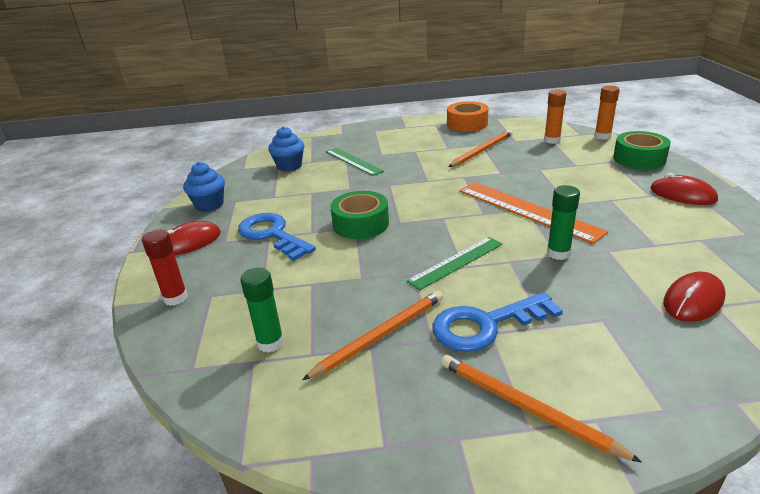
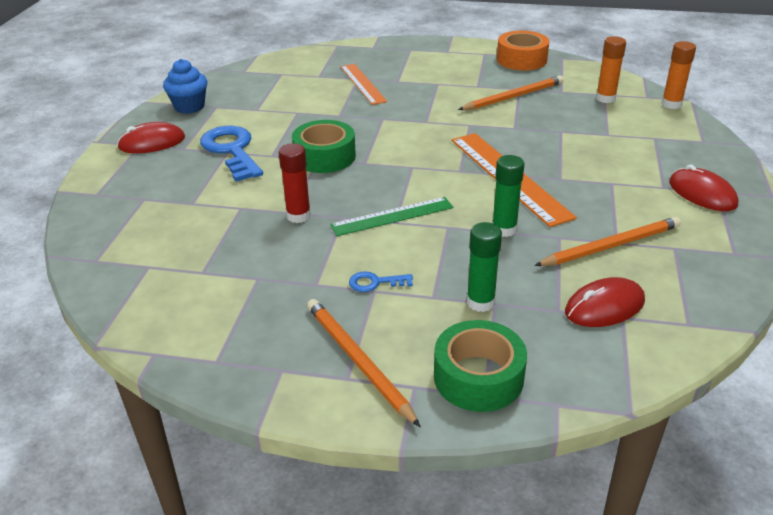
camera: 15 degrees right, 5 degrees up
(175, 298) = (112, 195): red glue stick -> red glue stick (298, 216)
(270, 343) = (172, 254): green glue stick -> green glue stick (480, 302)
(289, 166) = (292, 77): blue cupcake -> none
(353, 161) = (362, 84): green ruler -> orange ruler
(380, 336) = (271, 270): orange pencil -> orange pencil (610, 246)
(485, 325) = (375, 283): blue key -> blue key, size x0.47
(639, 159) = (690, 141): green tape -> green tape (478, 377)

